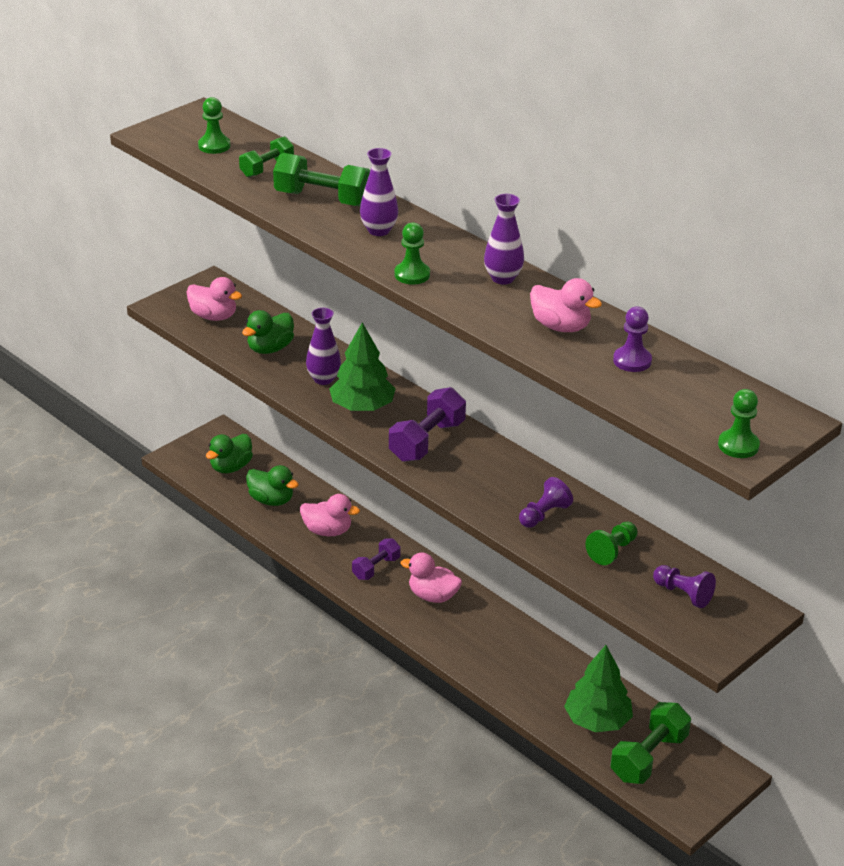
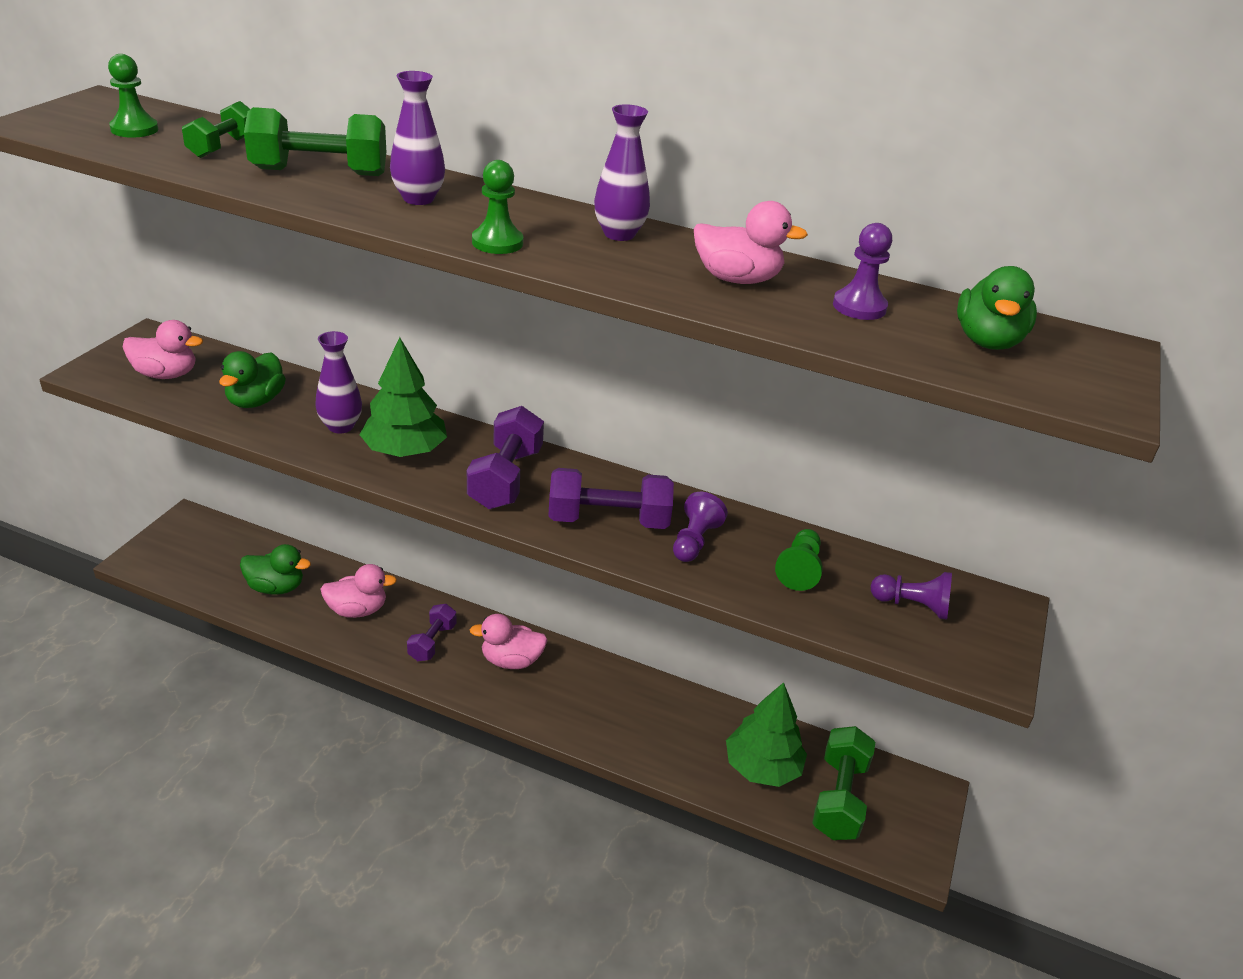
camera: 25 degrees left, 0 degrees up
(231, 467) = (212, 558): green duck -> green duck (987, 341)
(487, 486) = (608, 520): none -> purple dumbbell
(738, 445) = (1086, 389): green pawn -> none

